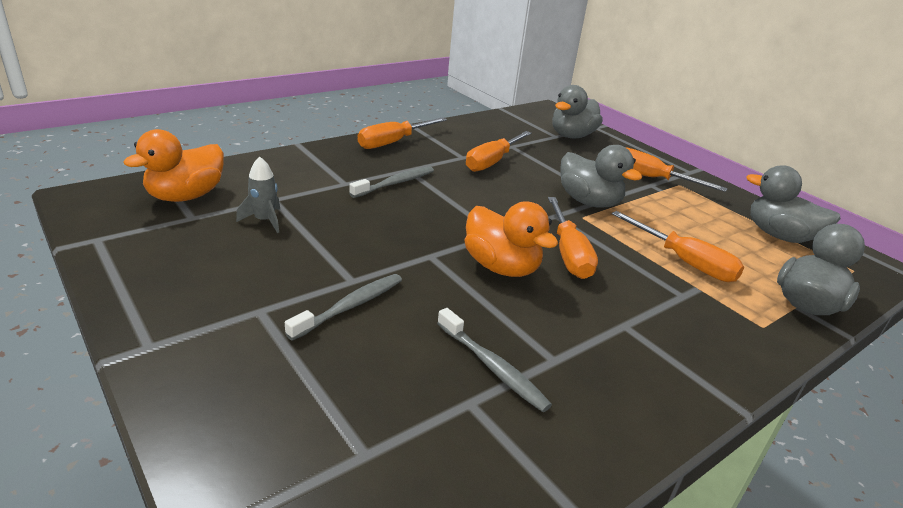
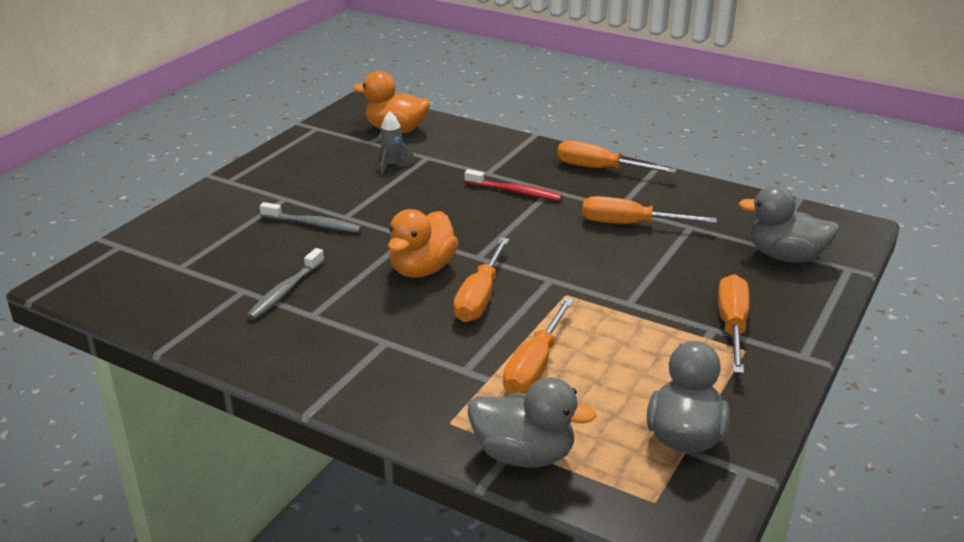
camera: 70 degrees right, 0 degrees up
(395, 183) = (515, 192): grey toothbrush -> red toothbrush
(568, 253) = (480, 297): orange screwdriver -> orange screwdriver turned 45 degrees counterclockwise
(589, 202) = (606, 293): grey duck -> none

